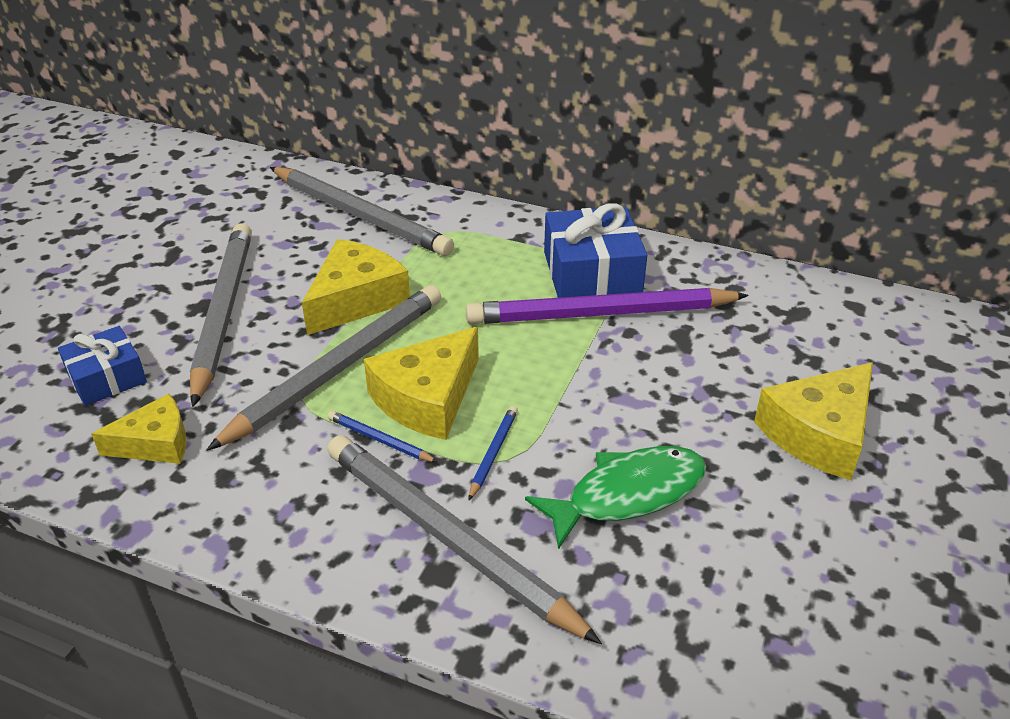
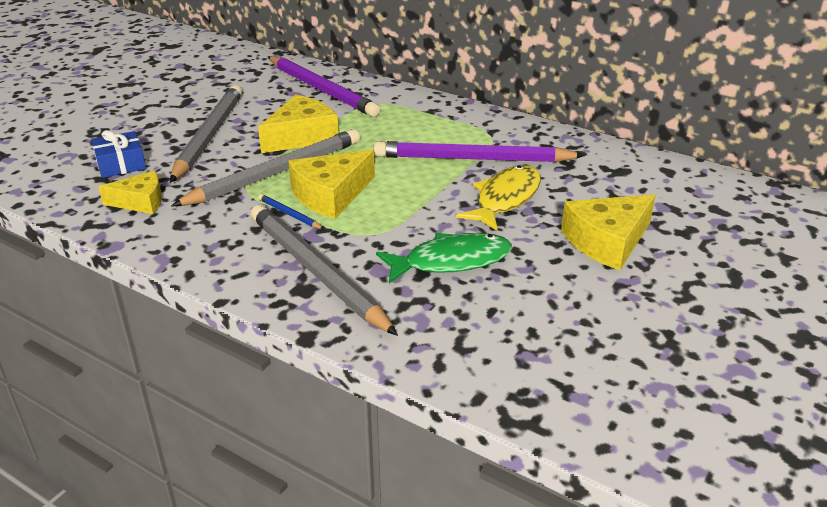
camera: 10 degrees right, 5 degrees down
(360, 215) = (322, 89): grey pencil -> purple pencil
(493, 453) = (365, 229): blue pencil -> none
(592, 273) = (475, 135): blue gift -> none
(665, 377) = (505, 199): none -> yellow fish

